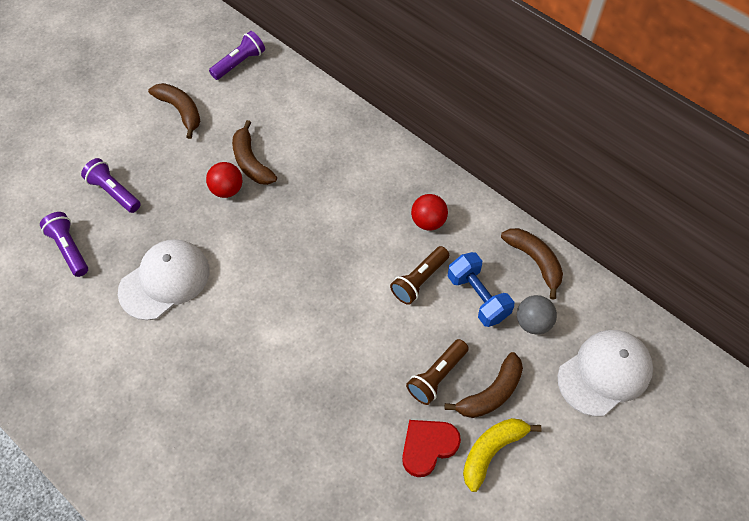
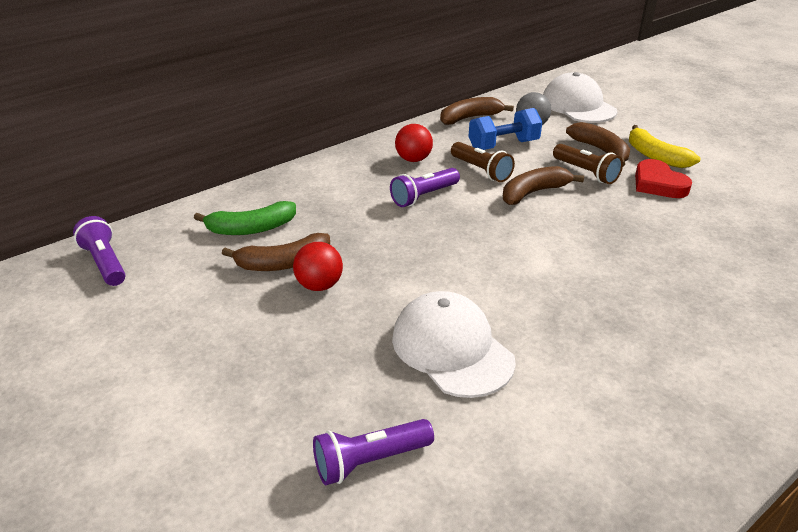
camera: 80 degrees left, 25 degrees down
(114, 192) = (274, 402): purple flashlight -> purple flashlight (424, 196)
(180, 111) = (154, 322): brown banana -> brown banana (533, 192)
(293, 130) = (251, 229): none -> green banana

